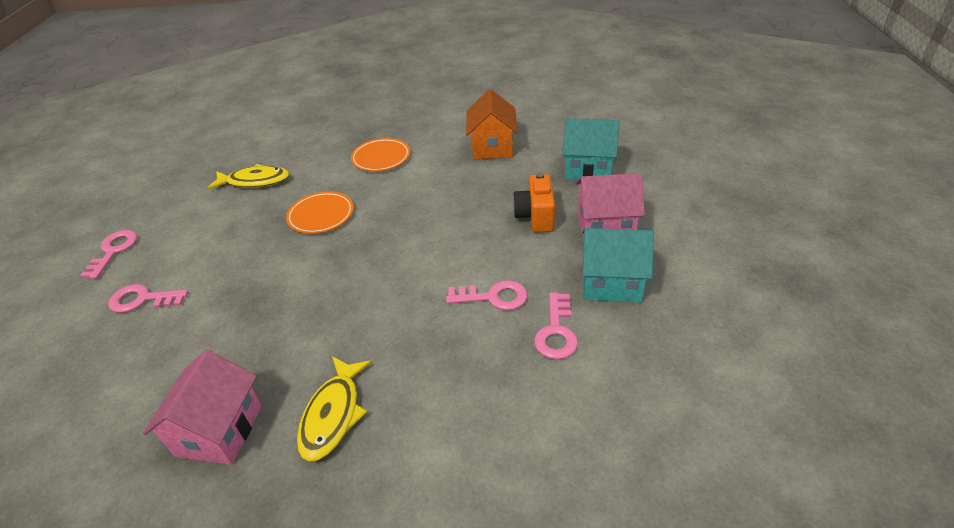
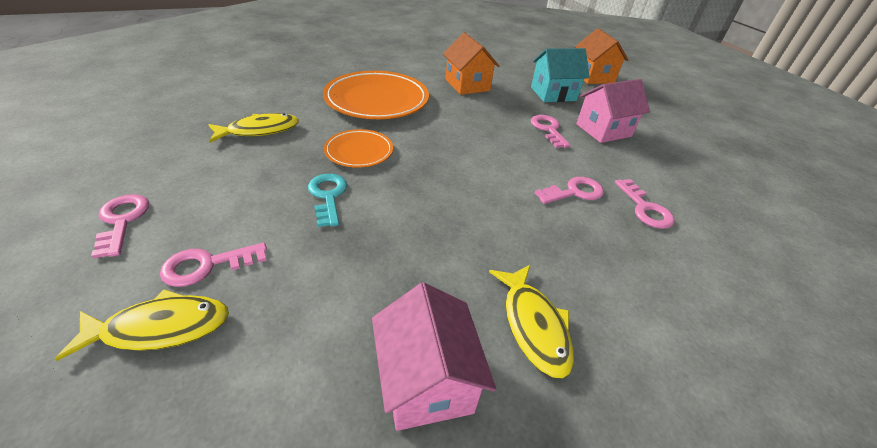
camera: 30 degrees left, 0 degrees up
(89, 339) = (160, 328): none -> yellow fish
(263, 257) = (328, 196): none -> turquoise key
(381, 158) = (377, 100): orange plate -> orange plate, size x1.84
(535, 217) = (548, 129): orange camera -> pink key
(611, 282) = (646, 167): turquoise house -> none
(669, 147) = (593, 76): none -> orange house

